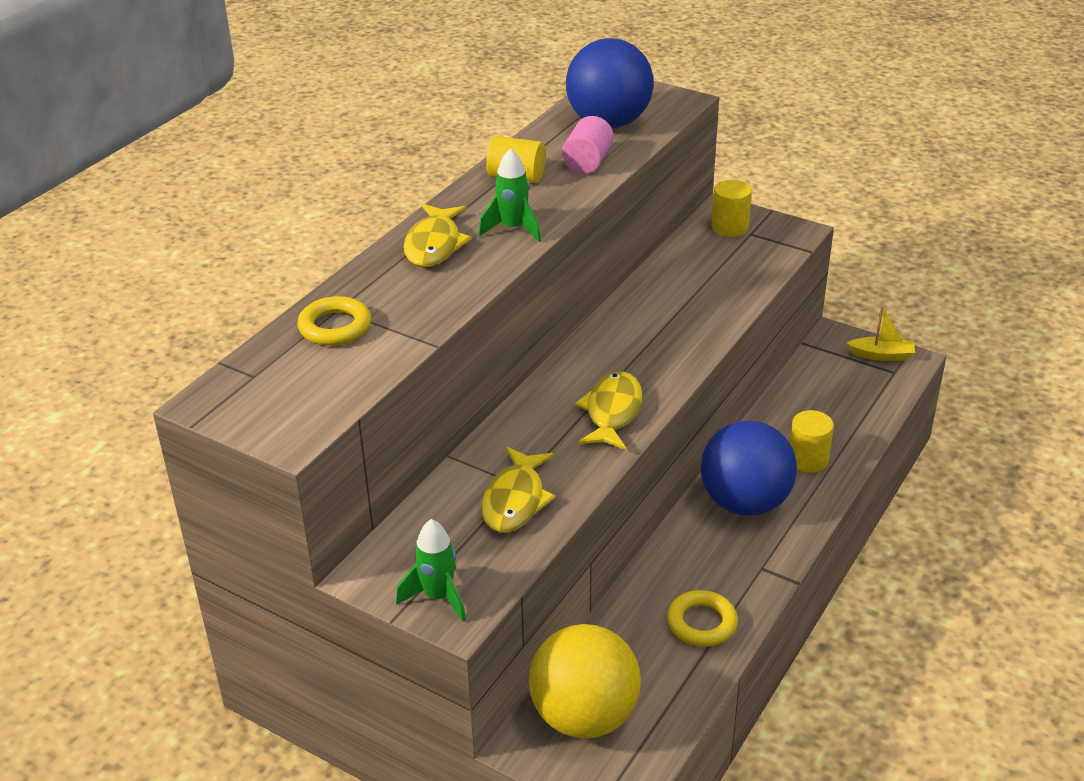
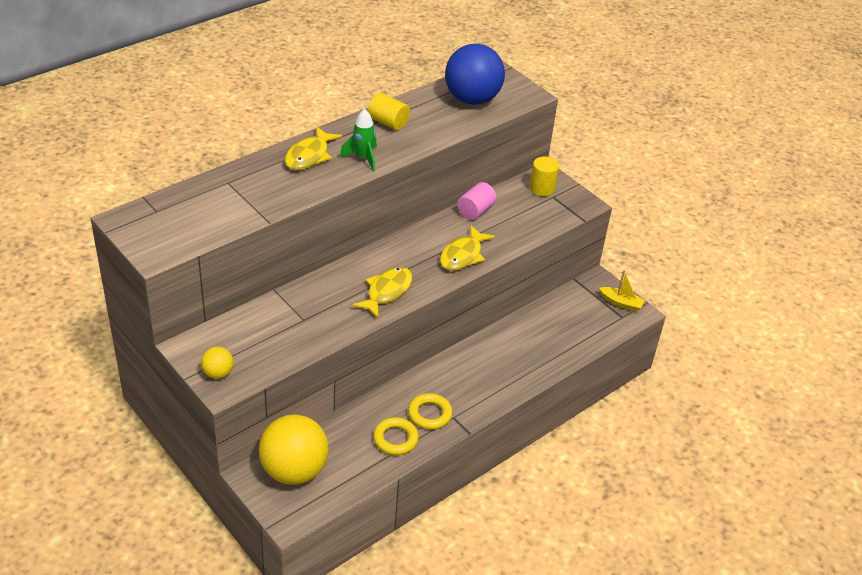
camera: 15 degrees right, 5 degrees up
(335, 327) = (219, 193): yellow ring -> yellow ring (430, 414)
(438, 597) = (218, 373): green rocket -> yellow ball
(515, 500) = (296, 329): yellow fish -> yellow fish (463, 255)
(587, 162) = (439, 124): pink cylinder -> pink cylinder (475, 211)
(745, 503) = (468, 373): blue ball -> none
(808, 460) = (526, 358): yellow cylinder -> none

